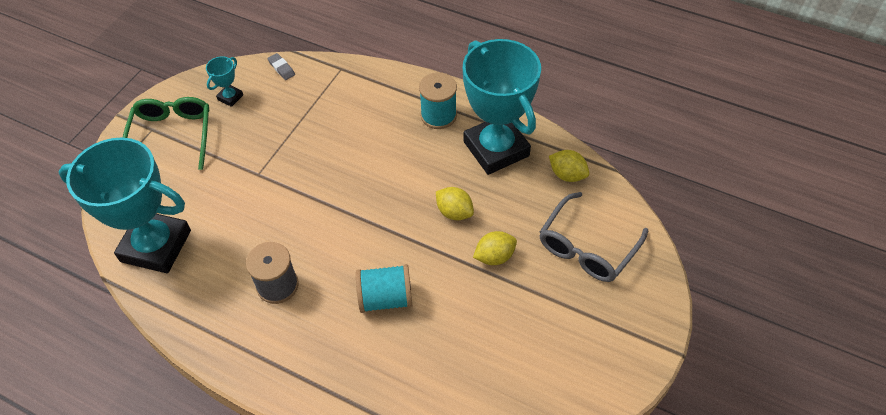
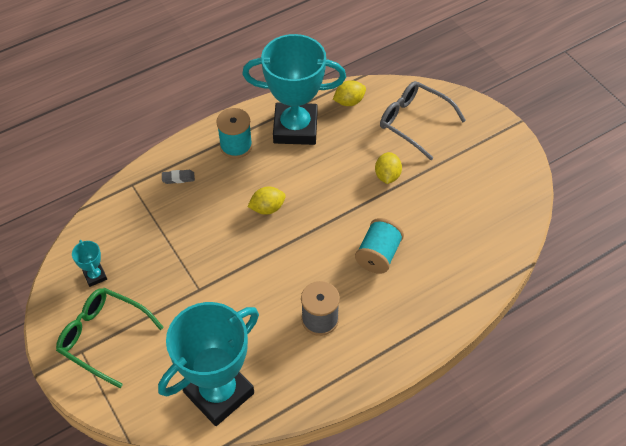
camera: 60 degrees left, 0 degrees up
(281, 68) = (94, 225): grey eraser -> grey eraser (178, 178)
(454, 212) = (333, 180): yellow lemon -> yellow lemon (267, 208)
(587, 247) = (414, 122): grey glasses -> grey glasses turned 150 degrees clockwise

